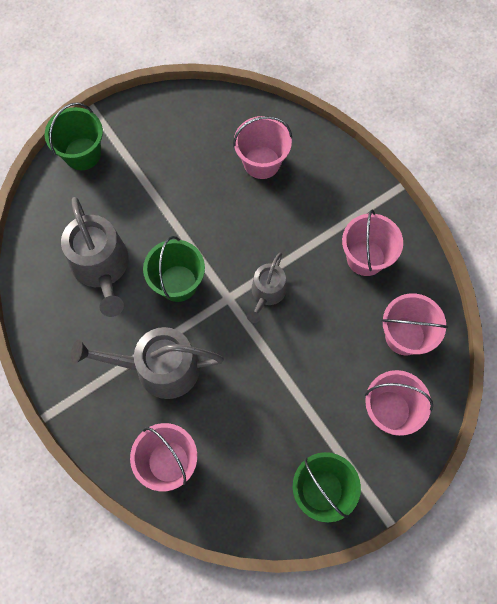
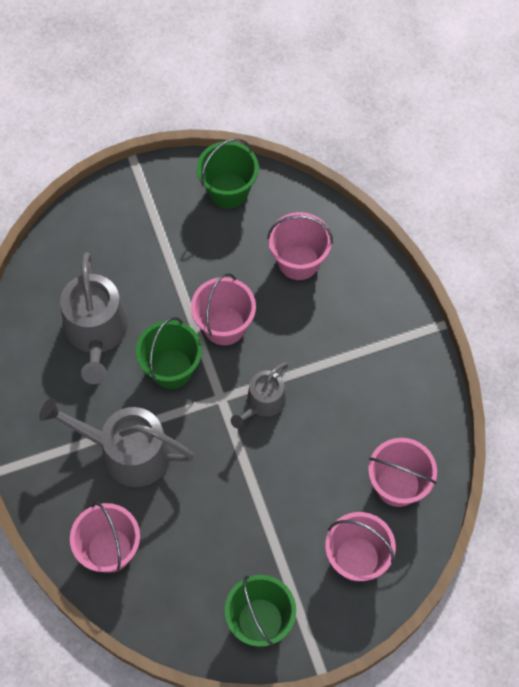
camera: 15 degrees right, 5 degrees down
(82, 154) = (109, 206): green bucket -> green bucket (228, 190)
(365, 258) = (381, 392): pink bucket -> pink bucket (224, 326)

